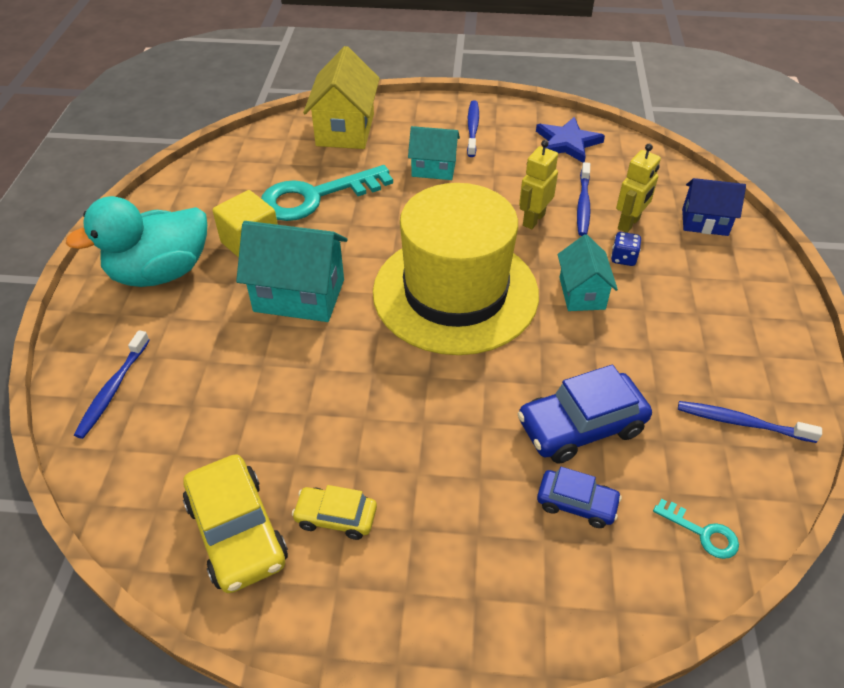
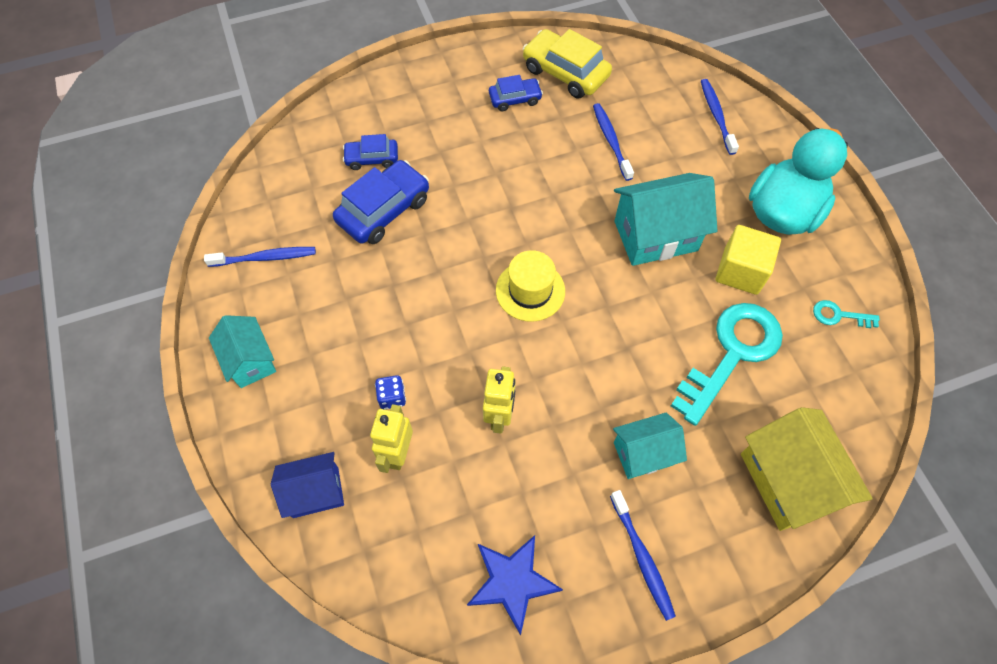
camera: 155 degrees right, 15 degrees up
(336, 517) = (515, 99): yellow car -> blue car
(455, 293) = (530, 290): yellow hat -> yellow hat, size x0.45
(581, 293) = (420, 335): turquoise house -> turquoise house (250, 361)
(583, 205) = (455, 464): blue toothbrush -> blue toothbrush (611, 141)
(702, 532) = (288, 170): turquoise key -> turquoise key (839, 315)

